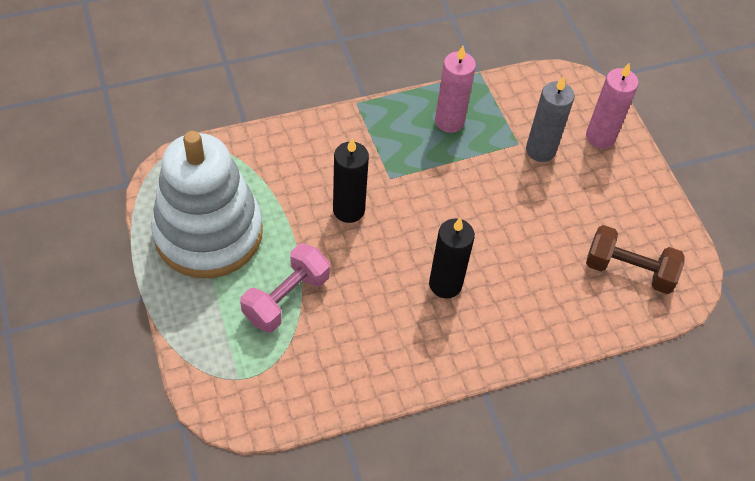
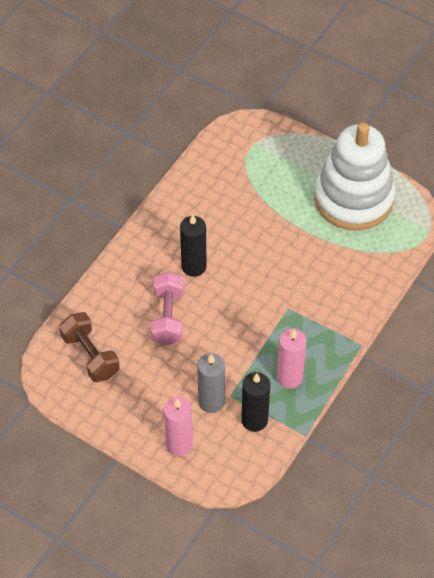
camera: 145 degrees right, 0 degrees up
(286, 298) = (273, 196): pink dumbbell -> pink dumbbell (168, 317)
(348, 210) = (291, 269): black candle -> black candle (254, 420)
(628, 270) = (90, 355): brown dumbbell -> brown dumbbell turned 75 degrees clockwise

